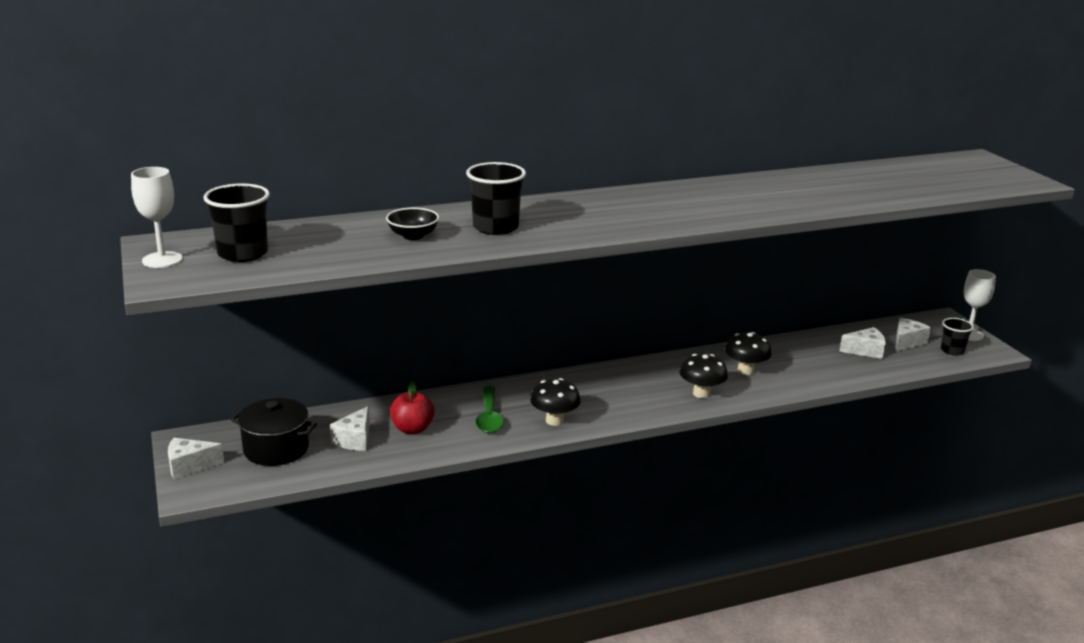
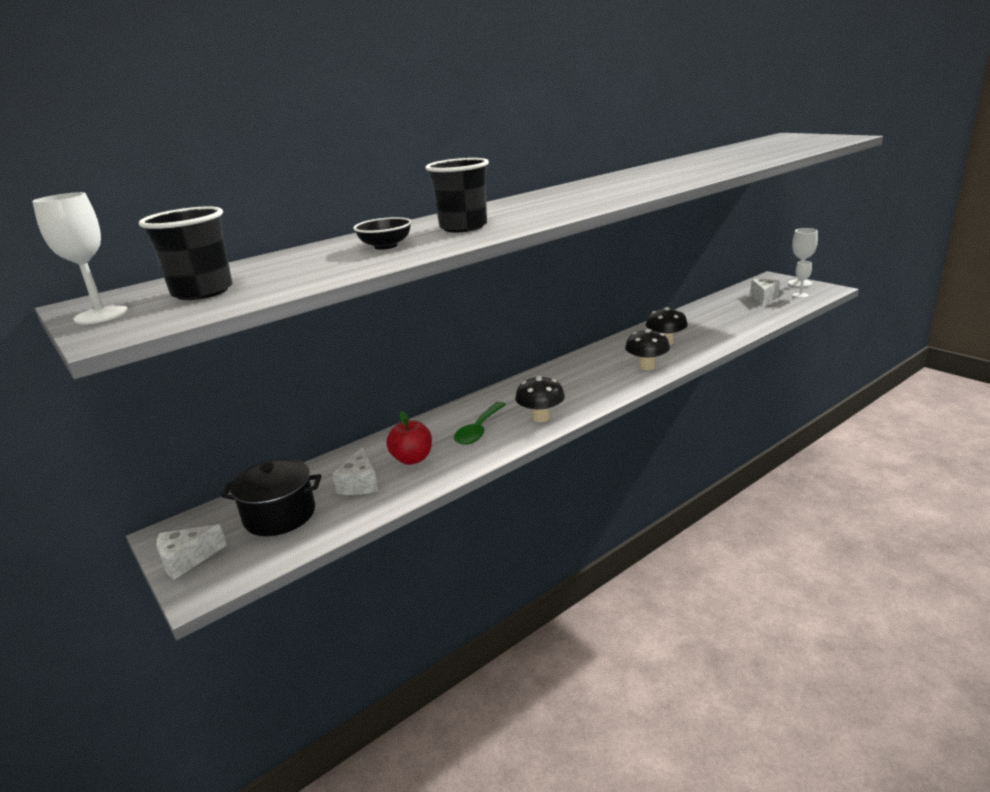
camera: 15 degrees left, 0 degrees up
(489, 417) = (479, 430): green spoon -> green spoon turned 45 degrees clockwise
(865, 351) = (740, 309): white cheese -> none
(952, 350) = (800, 295): black cup -> white goblet

